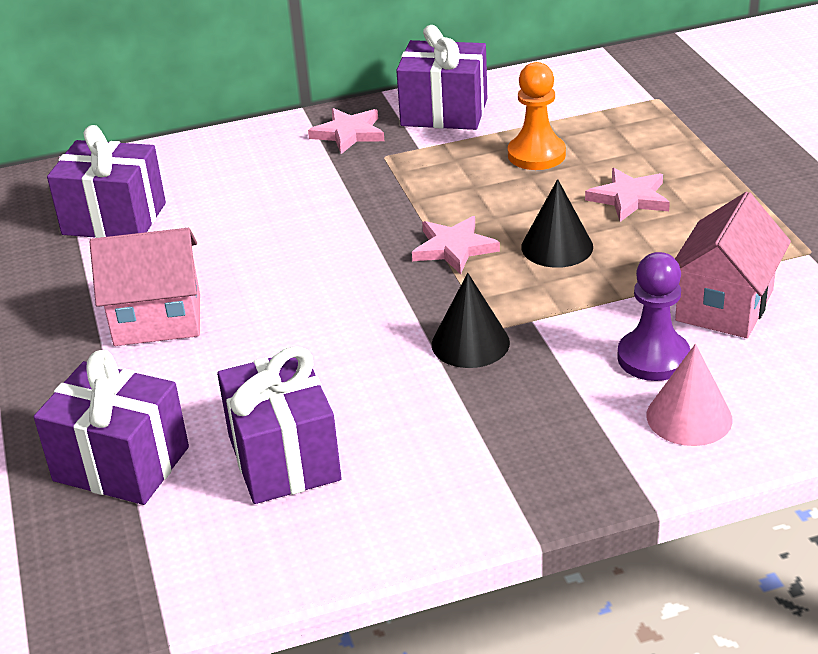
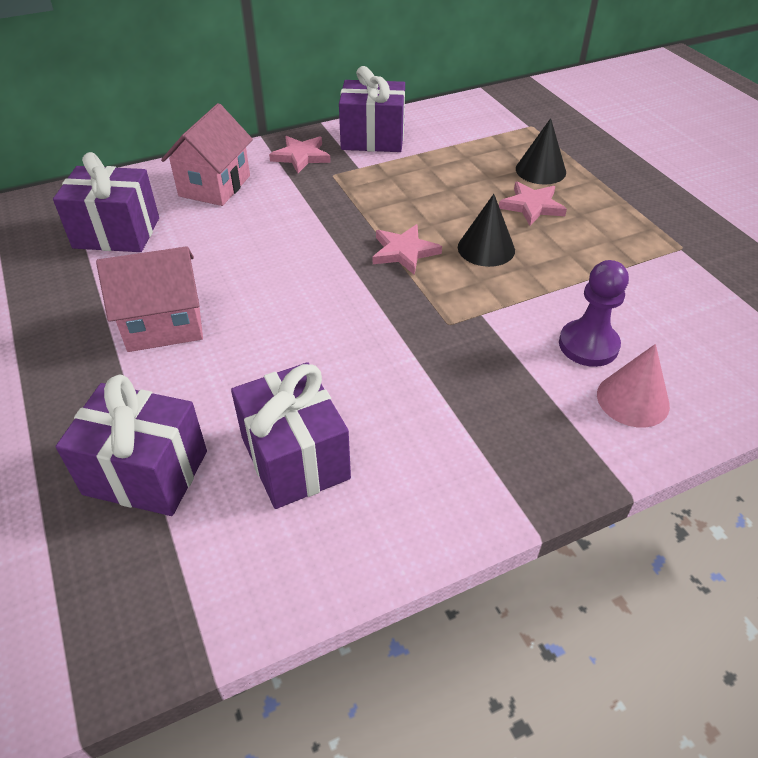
camera: 10 degrees left, 10 degrees up
(470, 343) = (436, 337): black cone -> black cone (540, 170)
(536, 155) = (451, 172): orange pawn -> none
(724, 305) = (631, 296): pink house -> pink house (215, 186)

